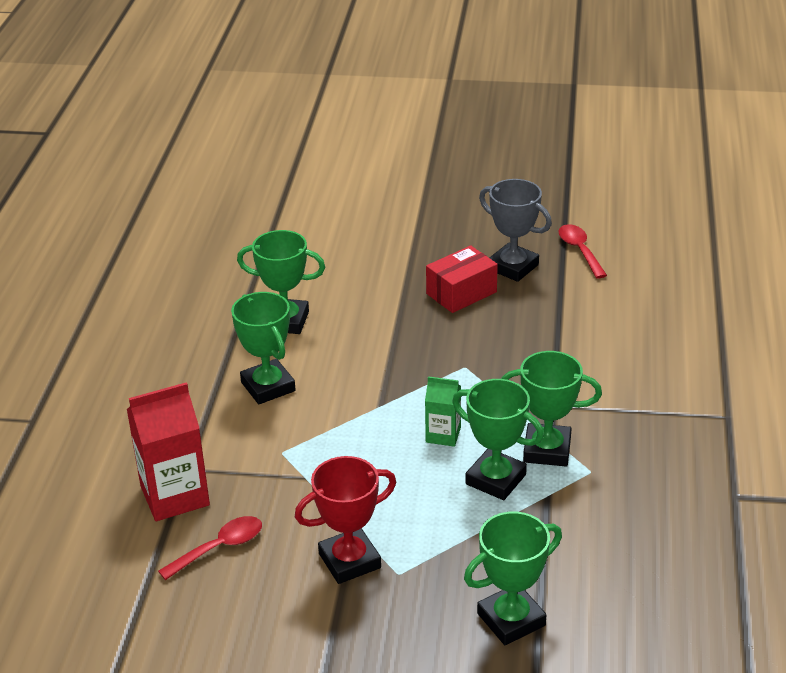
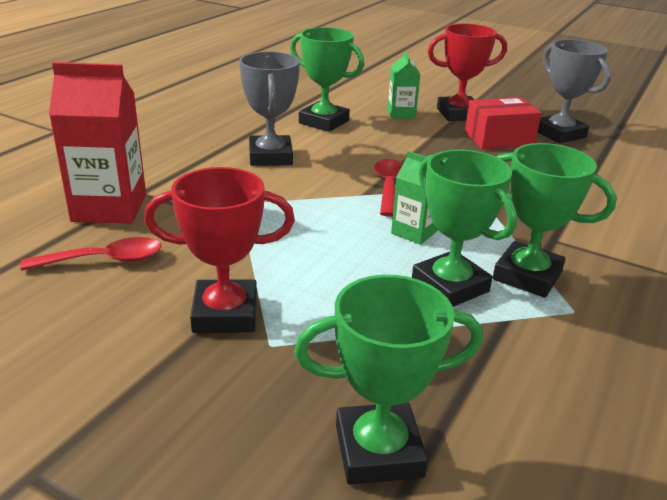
camera: 20 degrees right, 5 degrees down
(268, 387) = (270, 157): green trophy -> grey trophy
(353, 284) = (401, 114): none -> green carton
(408, 266) = (458, 114): none -> red trophy
(579, 250) = (633, 137): red spoon -> red spoon (388, 187)

